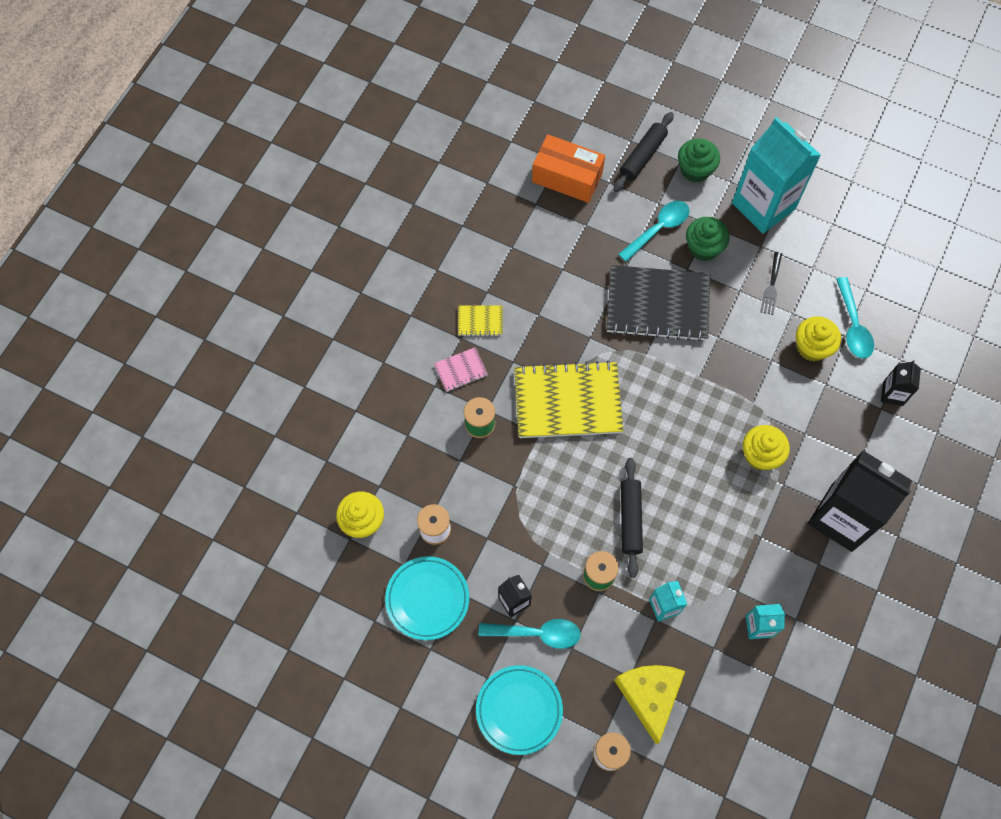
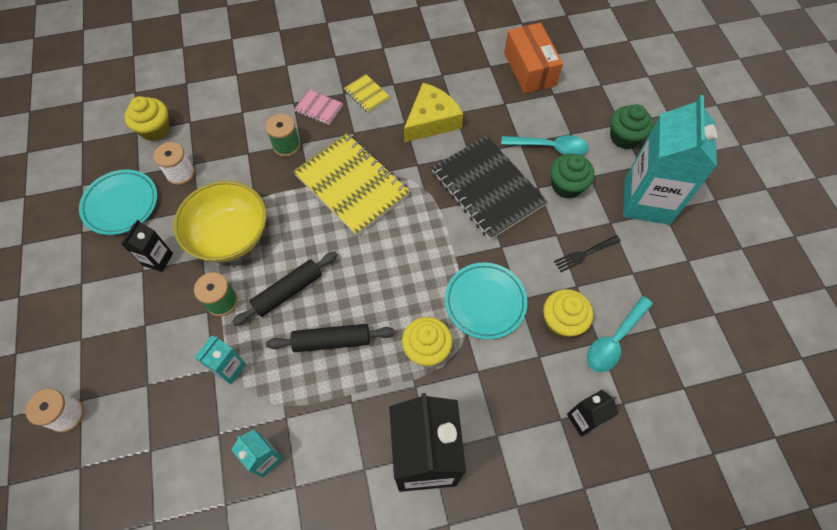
camera: 50 degrees right, 5 degrees down
(519, 710) = (66, 323): turquoise plate -> turquoise plate (485, 302)
(536, 633) = (141, 292): turquoise spoon -> none
(537, 529) = (230, 235): none -> yellow bowl
(642, 156) = (597, 99): black rolling pin -> black rolling pin (331, 341)
(650, 696) = (139, 411): yellow cheese -> yellow cheese (431, 120)

